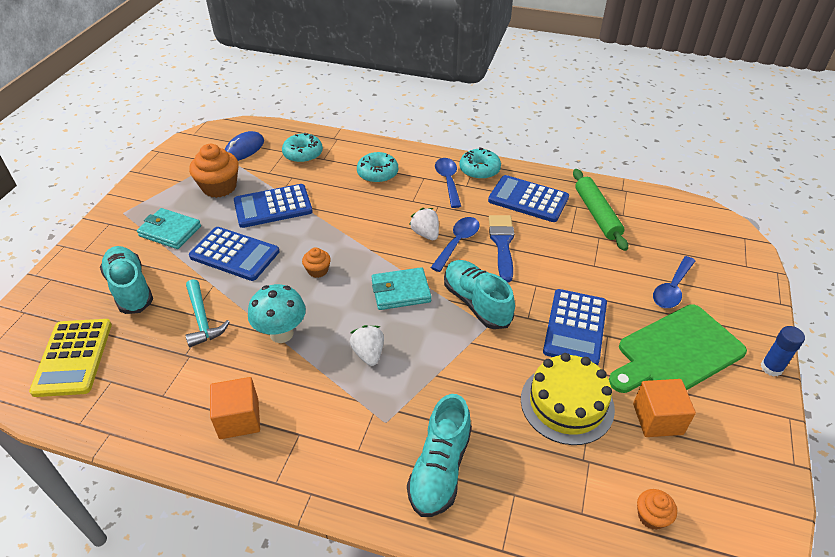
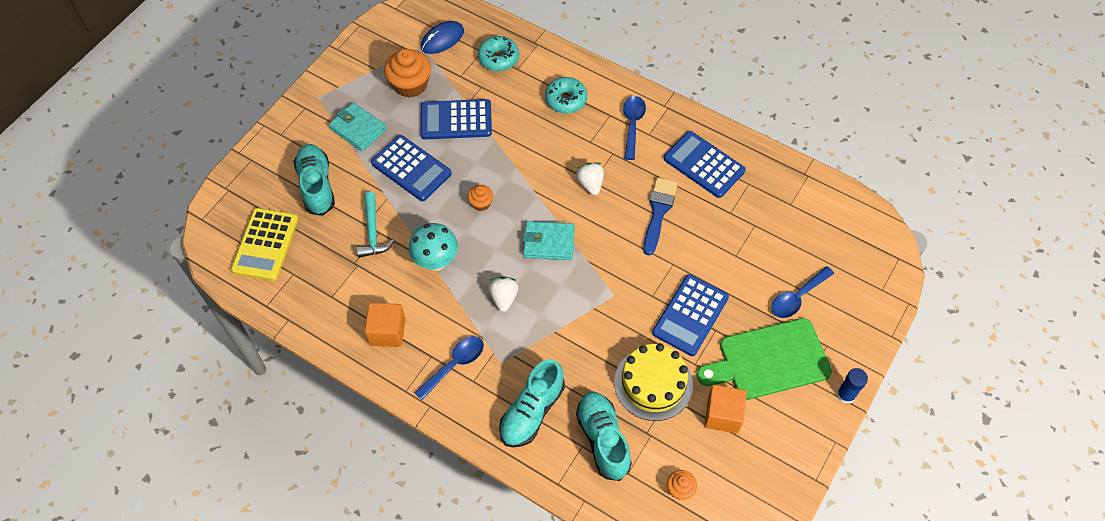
camera: 15 degrees right, 15 degrees up
(457, 242) = (617, 201): blue spoon -> blue spoon (455, 365)
(476, 303) = (612, 270): turquoise shoe -> turquoise shoe (603, 439)
(479, 170) = (669, 117): turquoise donut -> none
(597, 214) = (765, 198): green rolling pin -> none

